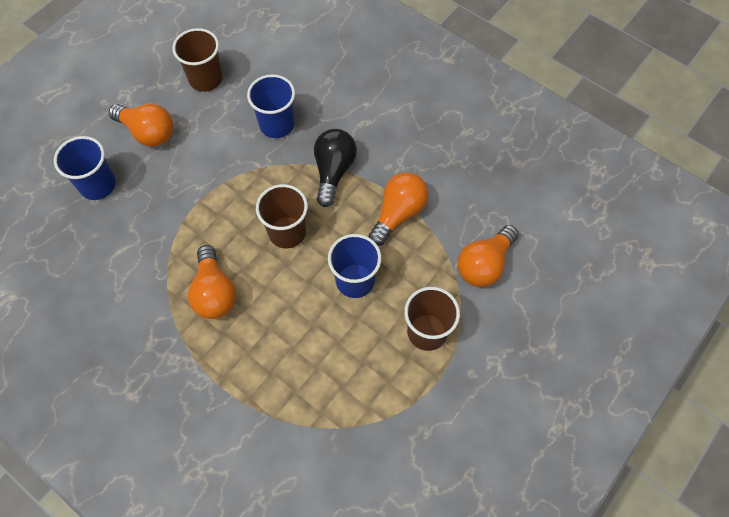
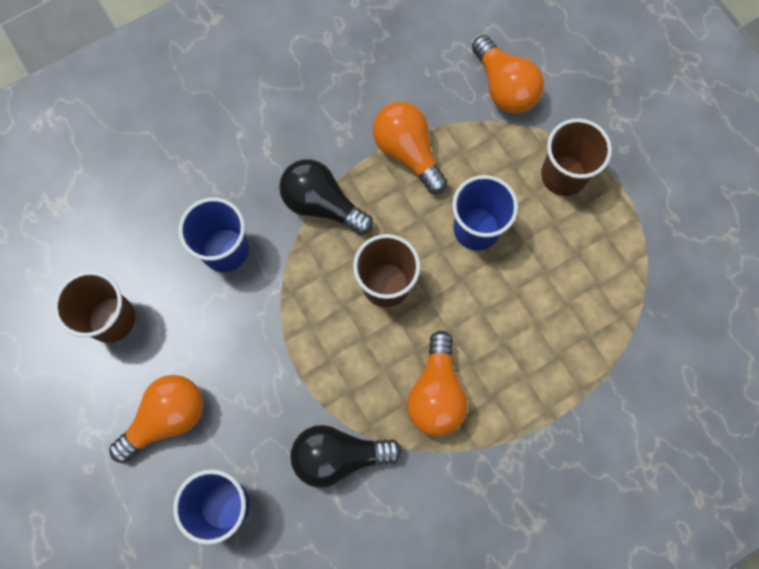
camera: 70 degrees left, 10 degrees up
(149, 243) = (339, 456): none -> black light bulb
(214, 292) = (436, 393): orange light bulb -> orange light bulb turned 90 degrees clockwise

